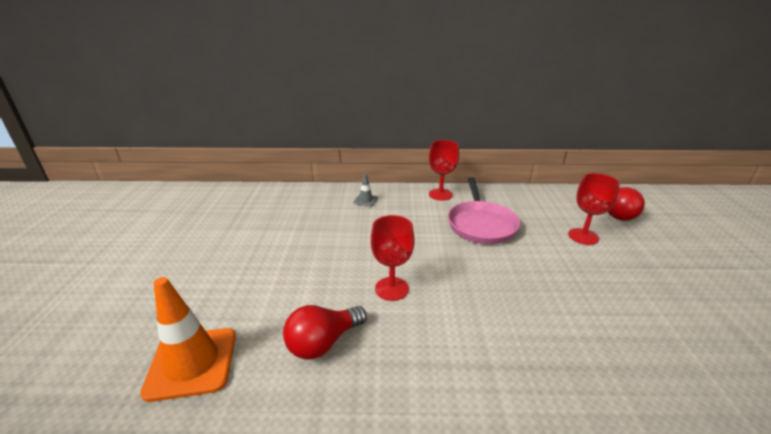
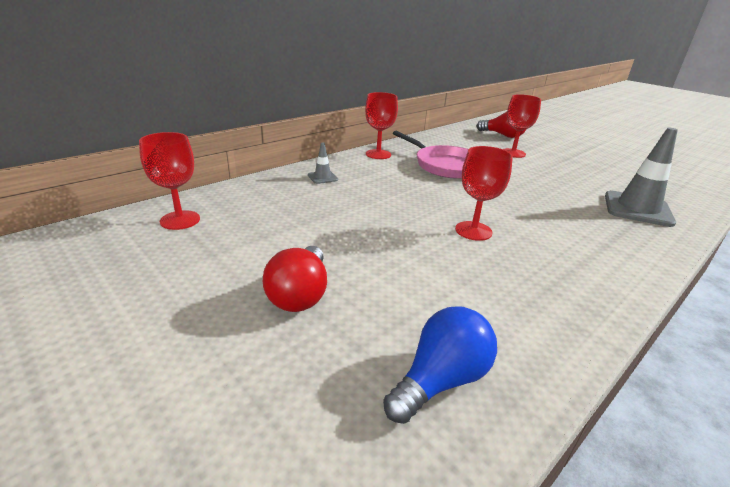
camera: 45 degrees left, 0 degrees up
(192, 363) = (440, 380): orange traffic cone -> blue light bulb
(248, 200) = (180, 220): none -> red goblet
(323, 343) = (504, 291): red light bulb -> red light bulb (300, 294)
(615, 358) = (637, 209): none -> grey traffic cone

